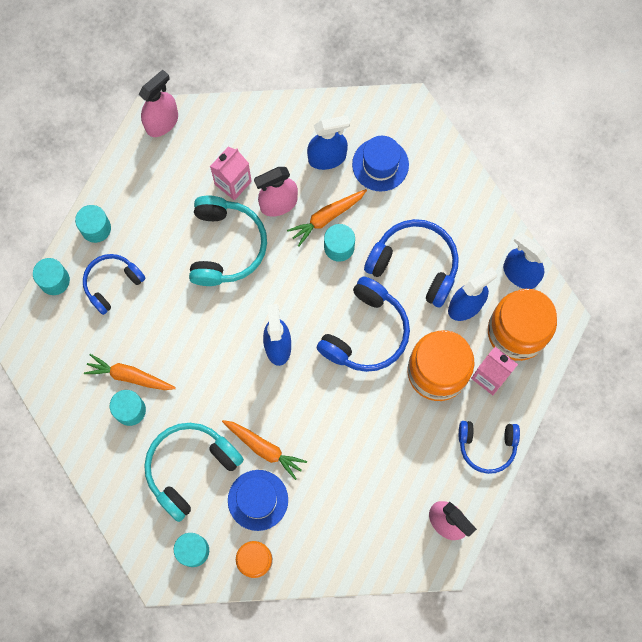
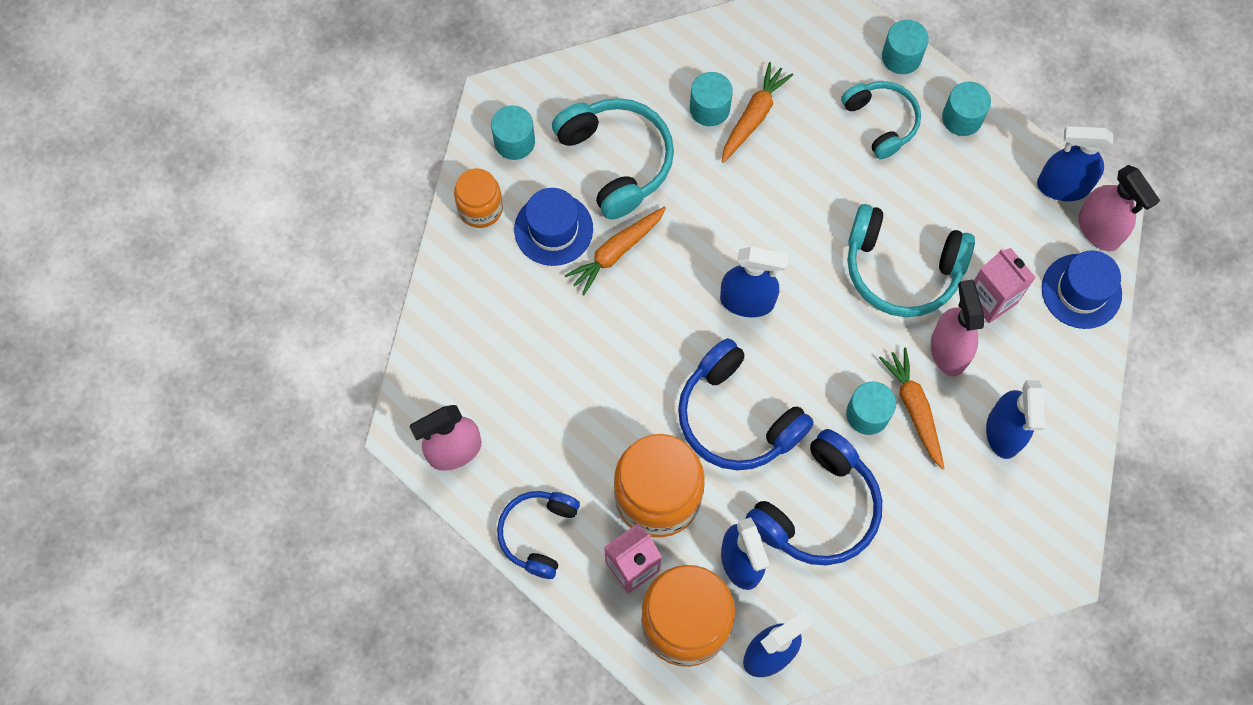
camera: 105 degrees right, 5 degrees down
(112, 284) = (881, 122): blue headphones -> turquoise headphones
(134, 151) = (1062, 186): none -> blue spray bottle
(380, 164) = (979, 503): blue hat -> blue hat (1081, 291)

